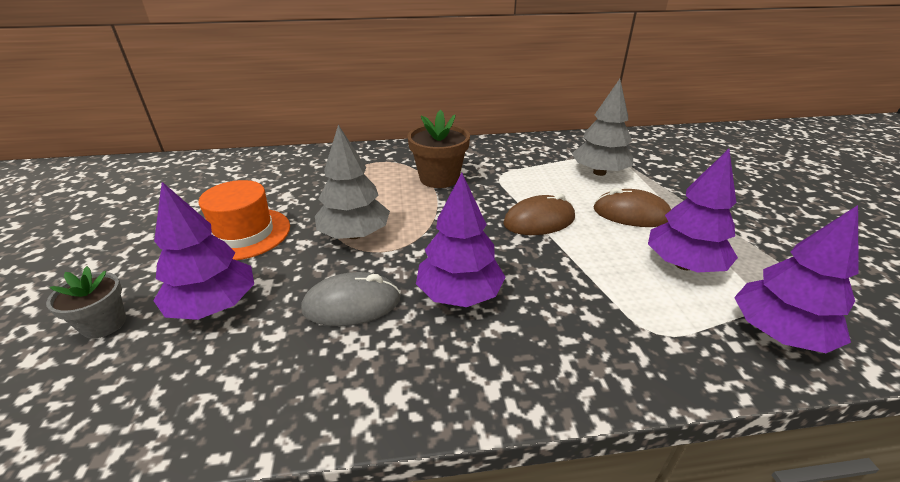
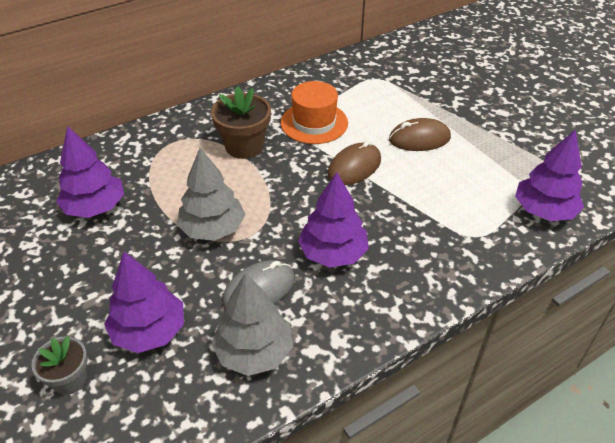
camera: 25 degrees left, 10 degrees up
(244, 234) = (111, 260): orange hat -> orange hat (314, 123)
(599, 172) = (376, 101): grey tree -> grey tree (254, 352)
(683, 264) = (472, 175): purple tree -> purple tree (95, 207)

